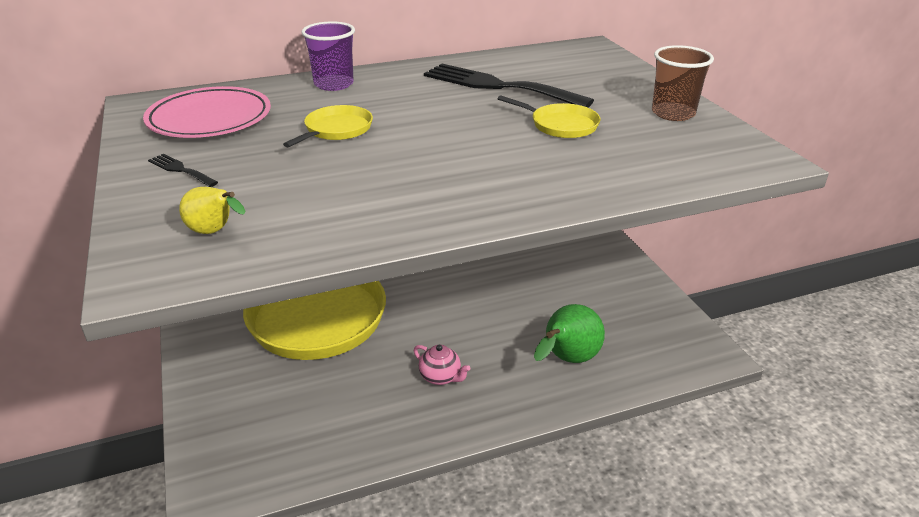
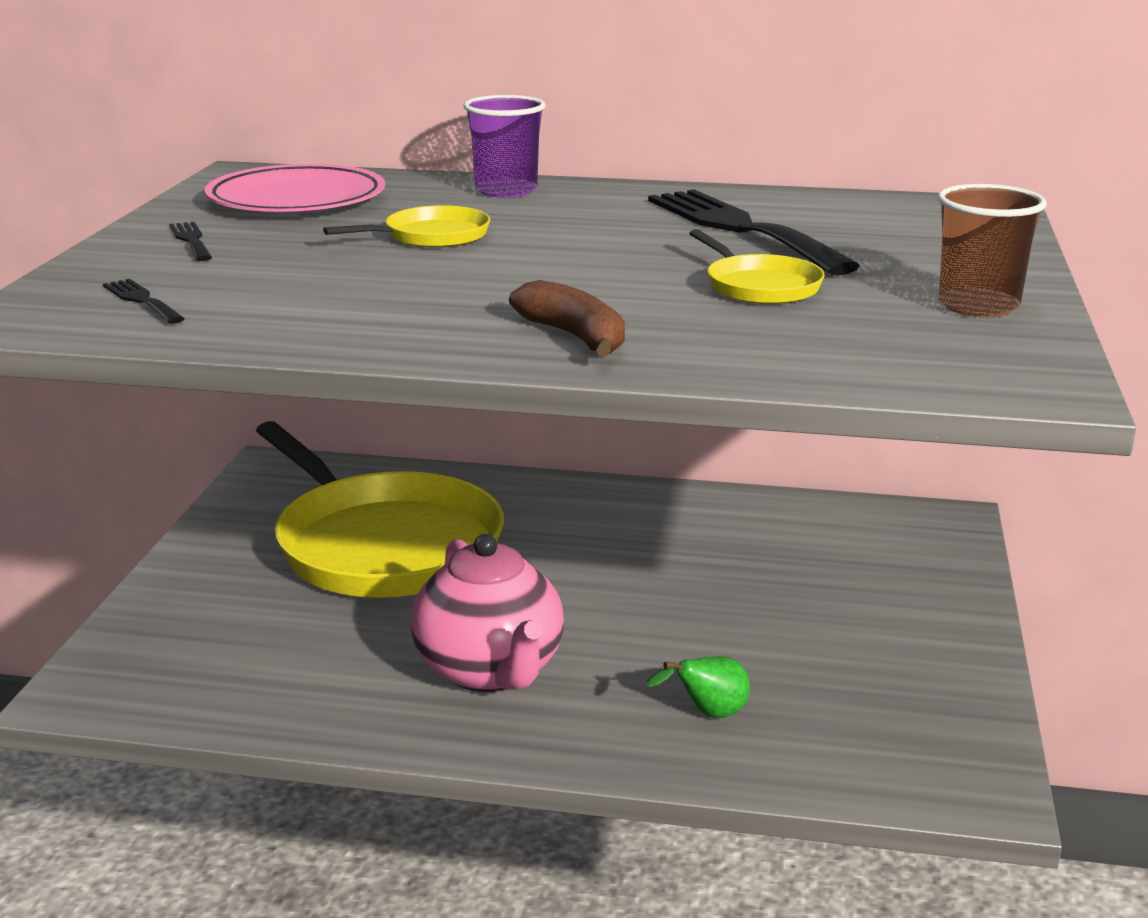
camera: 30 degrees right, 10 degrees down
(215, 232) = (142, 300): yellow pear -> black fork
(441, 377) = (490, 671): pink teapot -> pink teapot, size x2.12
(519, 187) = (575, 337): none -> brown banana
(567, 360) = (708, 714): green pear -> green pear, size x0.58

